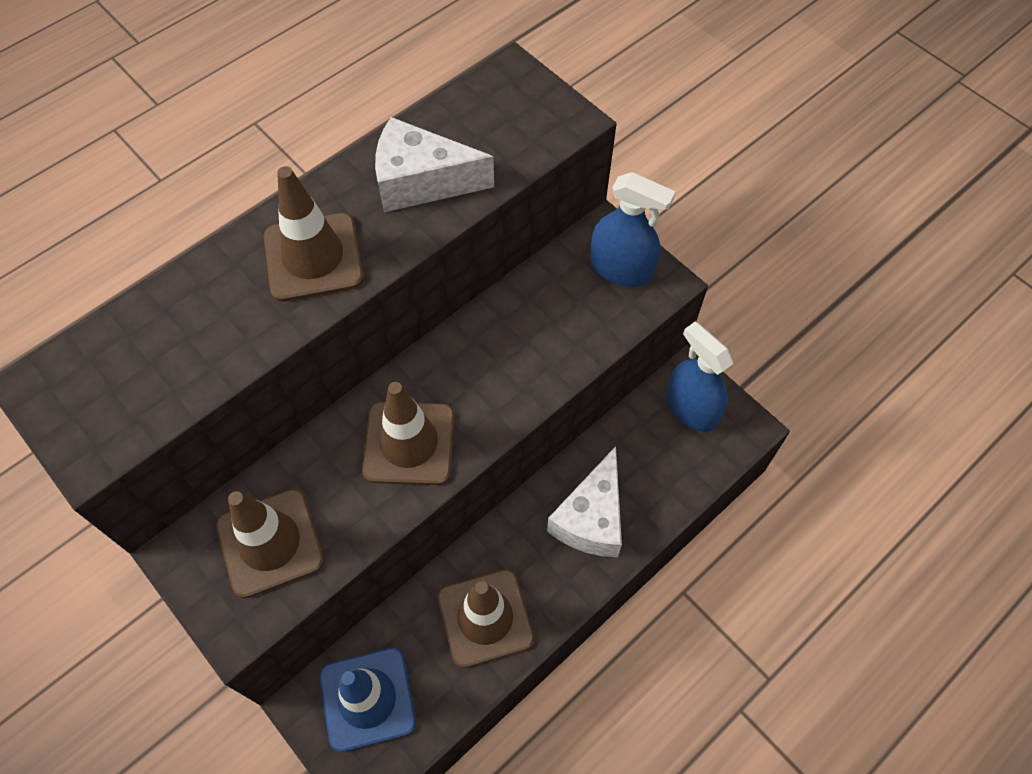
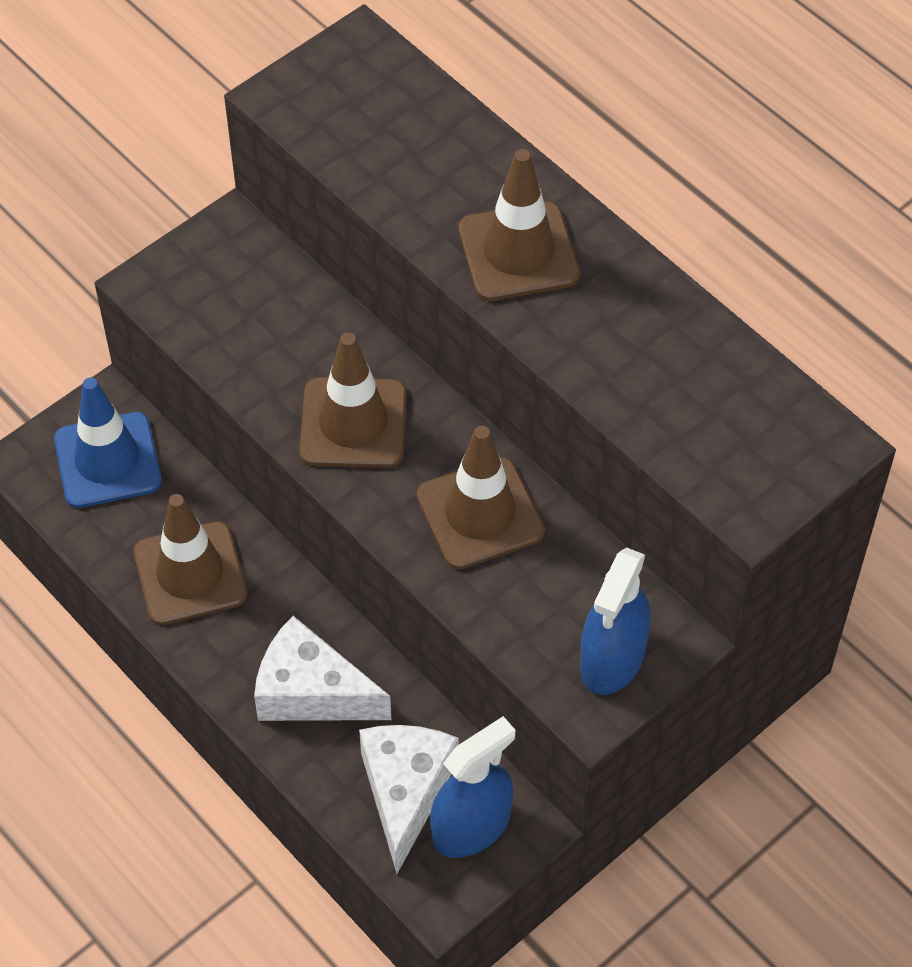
camera: 90 degrees right, 5 degrees down
(270, 543) = (239, 303): brown traffic cone -> brown traffic cone (480, 514)
(421, 182) = (635, 350): white cheese -> white cheese (405, 792)

